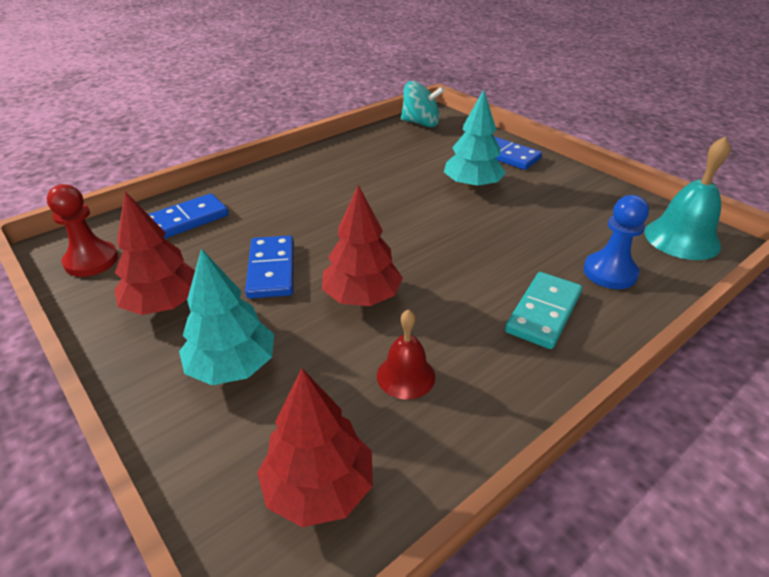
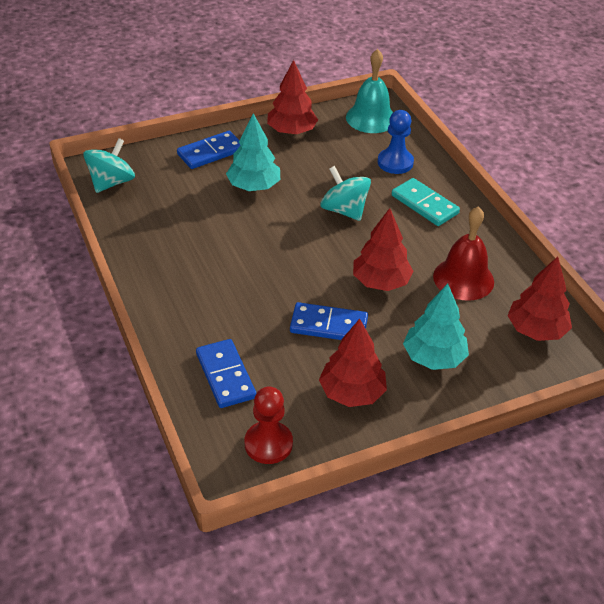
camera: 75 degrees left, 5 degrees up
(406, 376) = (463, 279): red bell -> red bell, size x1.61
(478, 248) = (344, 210): none -> turquoise spinning top
(588, 190) = (291, 131): none -> red tree

